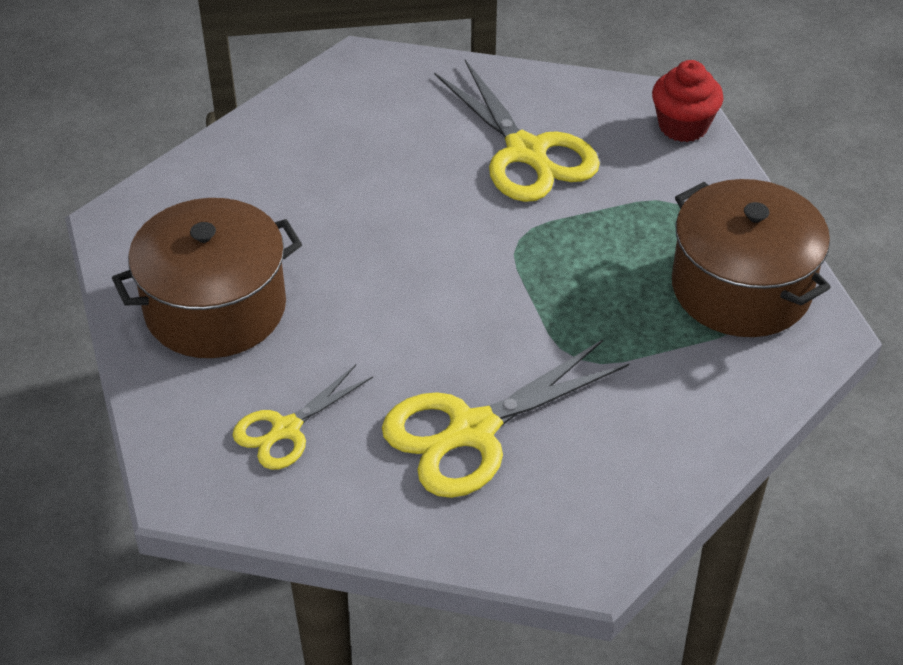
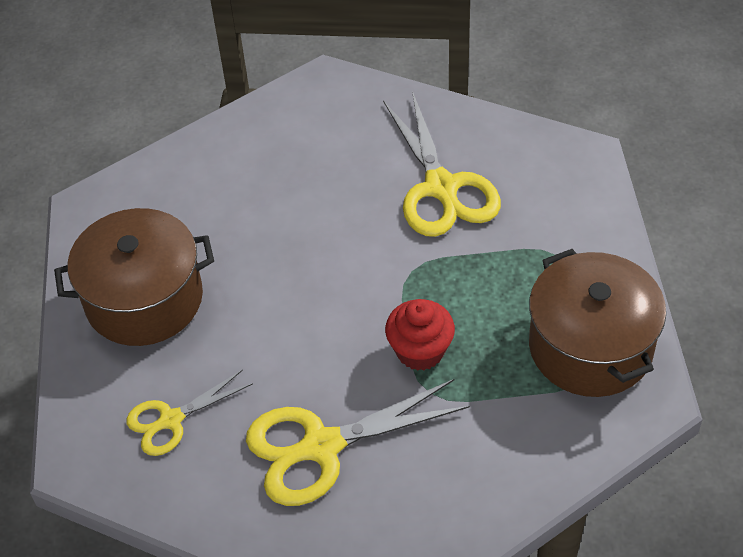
camera: 15 degrees right, 5 degrees up
(683, 126) = (586, 180): red cupcake -> red cupcake (420, 351)

